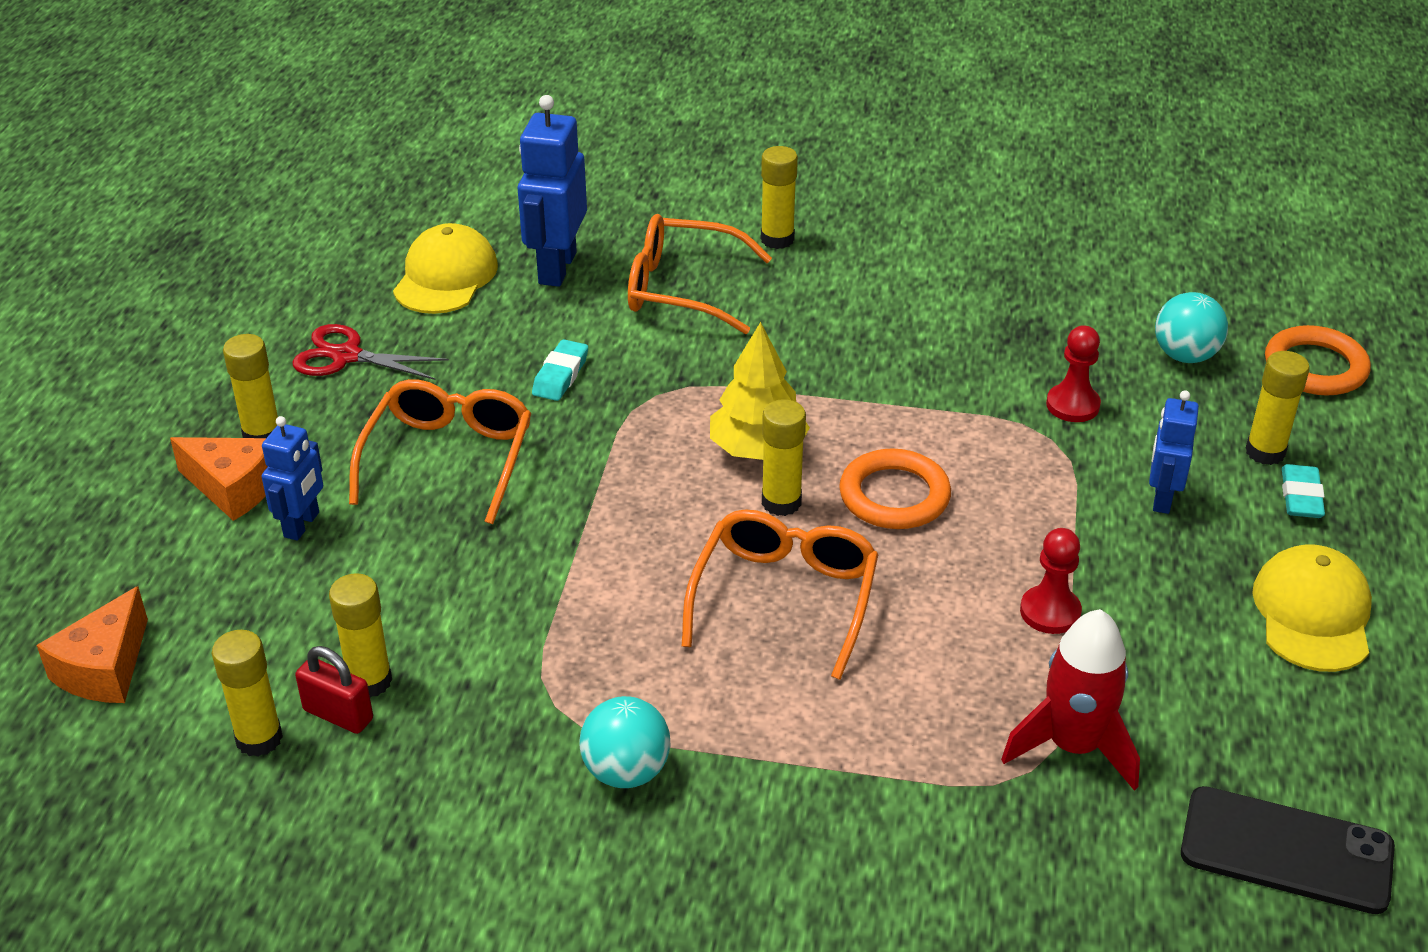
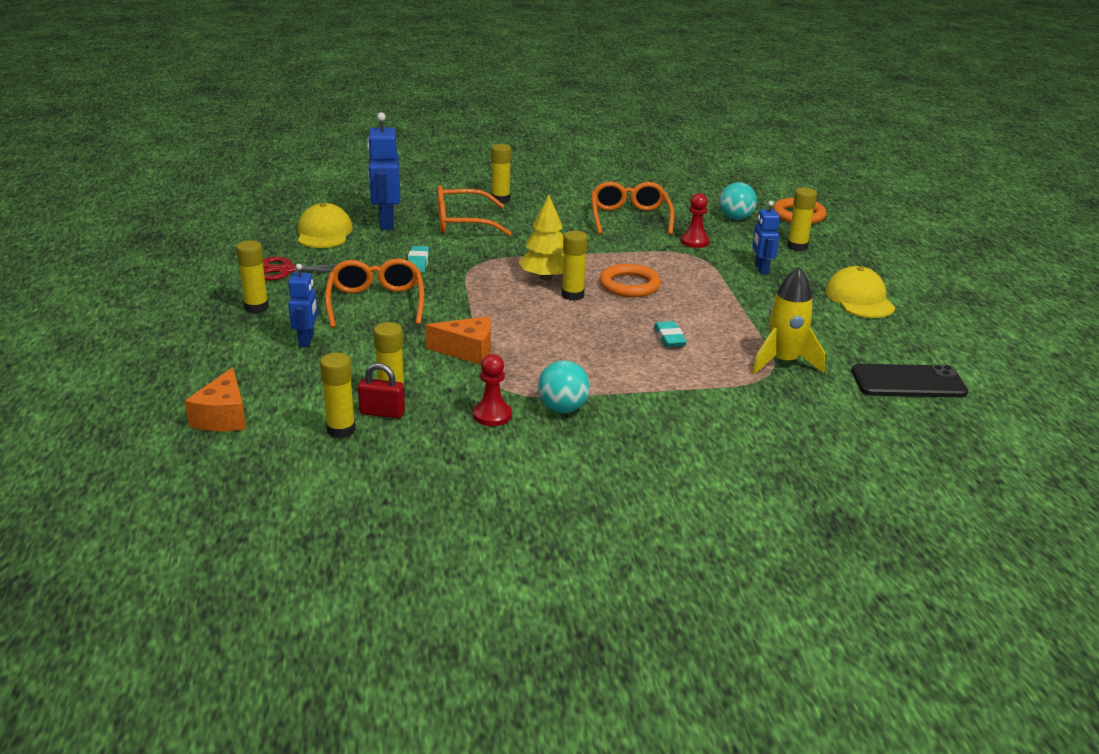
camera: 20 degrees left, 10 degrees down
(233, 488) = (253, 331): orange cheese -> orange cheese (467, 351)
(784, 598) = (600, 330): orange glasses -> orange glasses (630, 218)
(1050, 612) = (737, 316): red pawn -> red pawn (492, 415)
(1073, 746) = (783, 362): red rocket -> yellow rocket
(1301, 497) = (825, 260): turquoise eraser -> turquoise eraser (669, 338)

